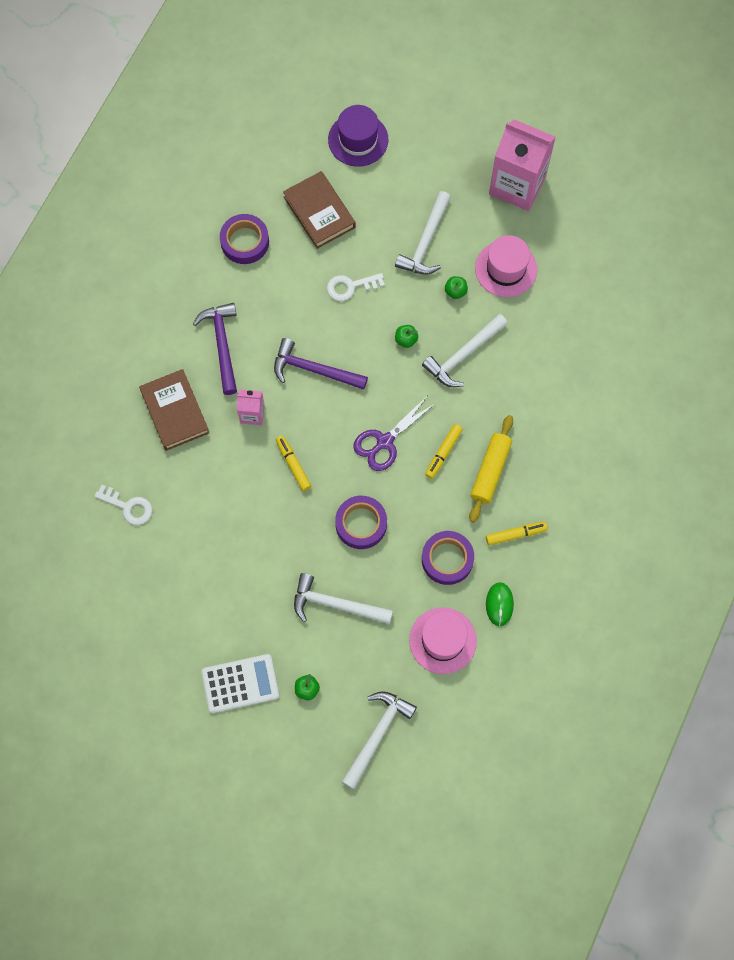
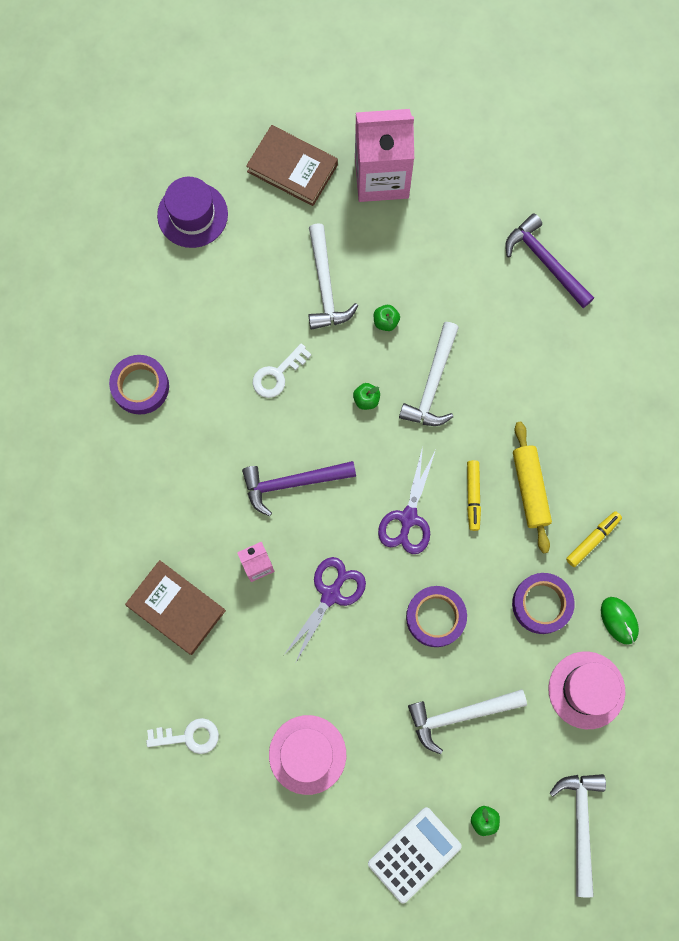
camera: 30 degrees left, 5 degrees up
(222, 344) = (182, 509): purple hammer -> purple hammer (545, 261)
(293, 465) = (331, 594): yellow marker -> purple scissors
(319, 212) = (199, 313): brown book -> brown book (292, 168)
(506, 269) = (421, 270): pink hat -> pink hat (307, 754)

